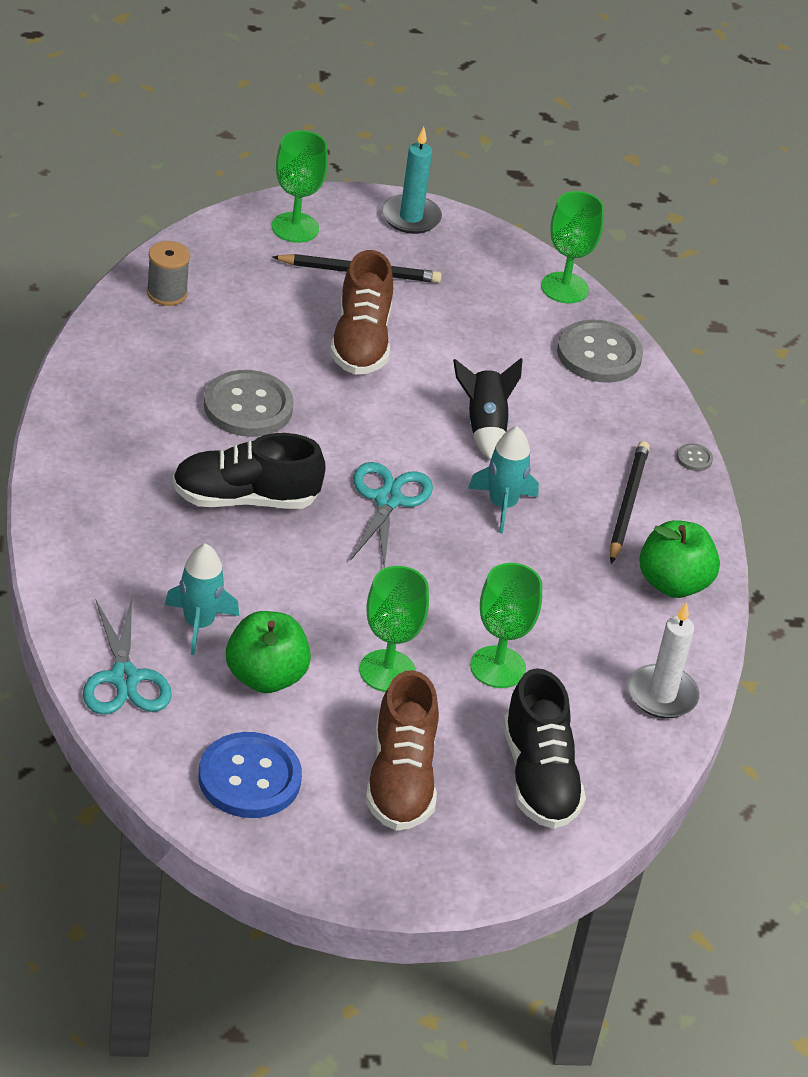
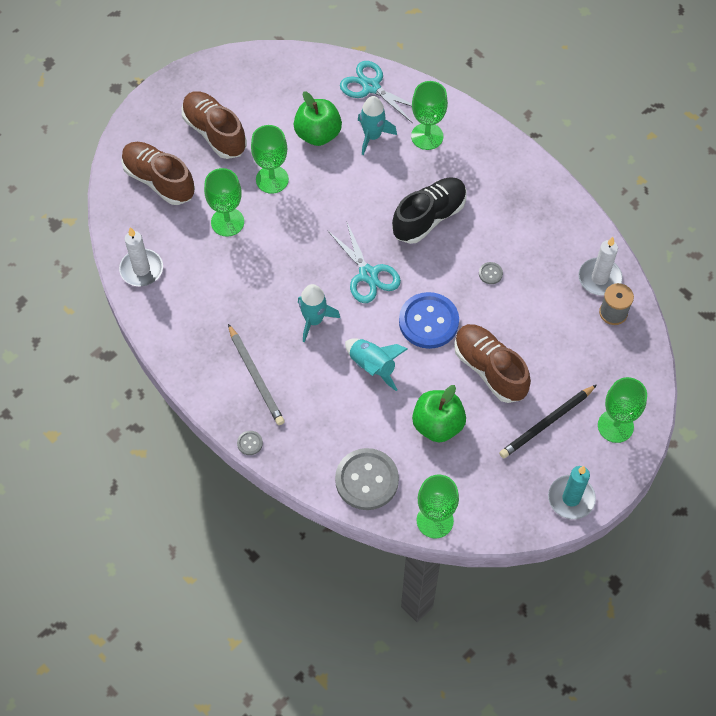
camera: 145 degrees right, 20 degrees up
(132, 574) = (427, 136): none -> green goblet
(137, 324) = (599, 278): none -> white candle
(248, 407) = (490, 273): grey button -> grey button, size x0.41
(249, 778) = (274, 85): blue button -> blue button (428, 321)
(484, 426) = (372, 366): black rocket -> turquoise rocket
(539, 777) = (159, 180): black shoe -> brown shoe
(627, 504) = (256, 377): black pencil -> grey pencil
(673, 583) = (190, 343): green apple -> green apple (437, 425)

